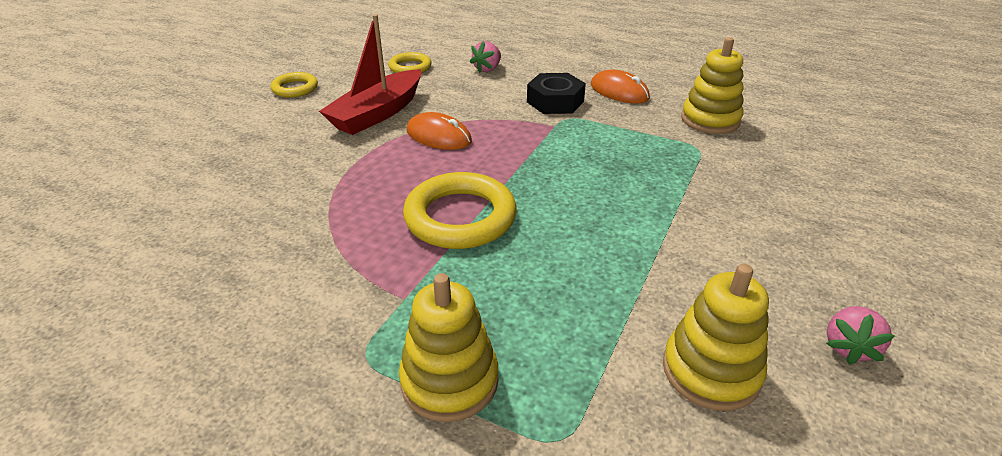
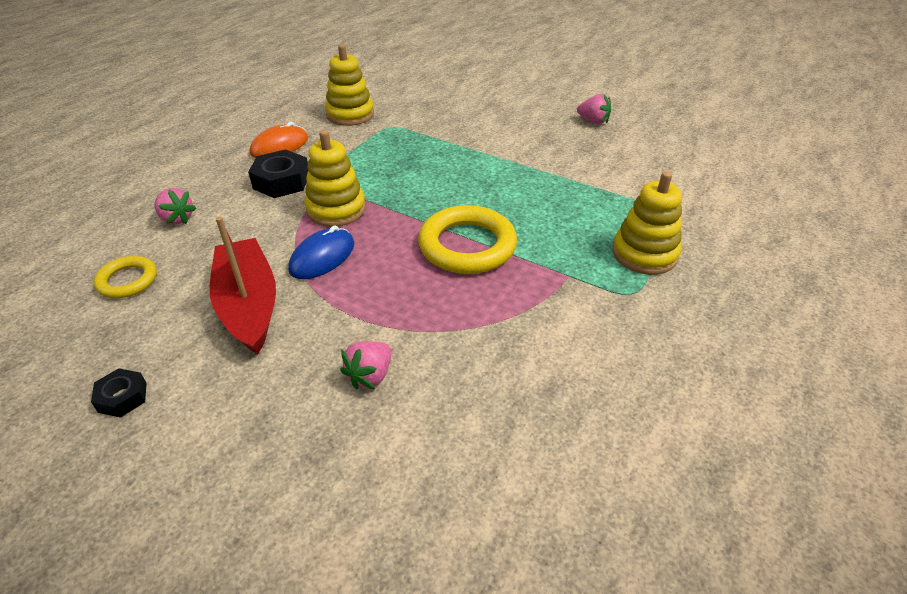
camera: 85 degrees left, 5 degrees up
(283, 175) = (370, 376): none -> pink strawberry
(295, 88) = (122, 397): yellow ring -> black nut
(377, 114) = (248, 305): red boat -> red boat turned 150 degrees counterclockwise
(438, 136) = (322, 257): orange mouse -> blue mouse
(711, 371) = (617, 162): yellow stacking toy -> yellow stacking toy (336, 209)

